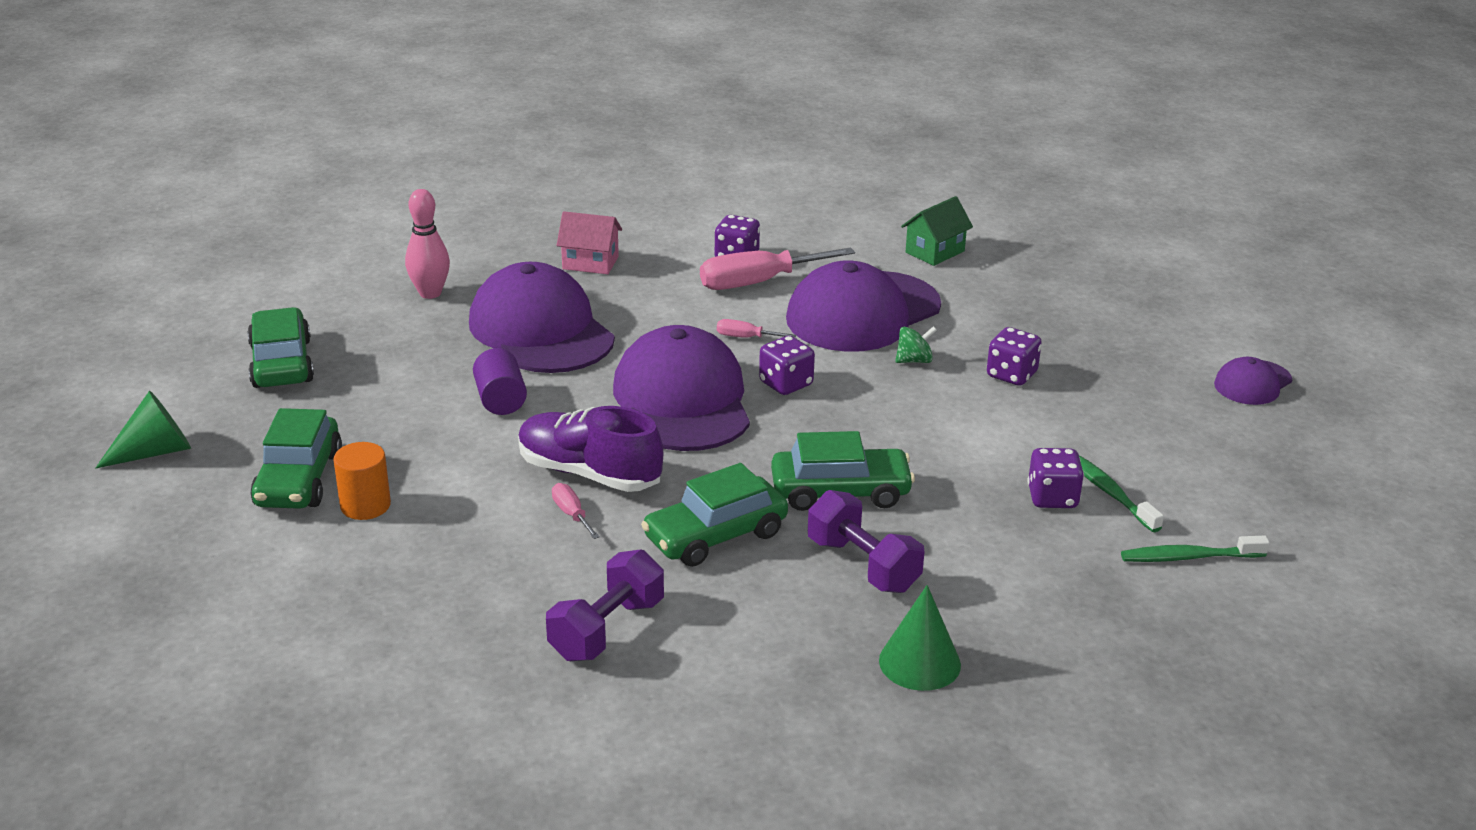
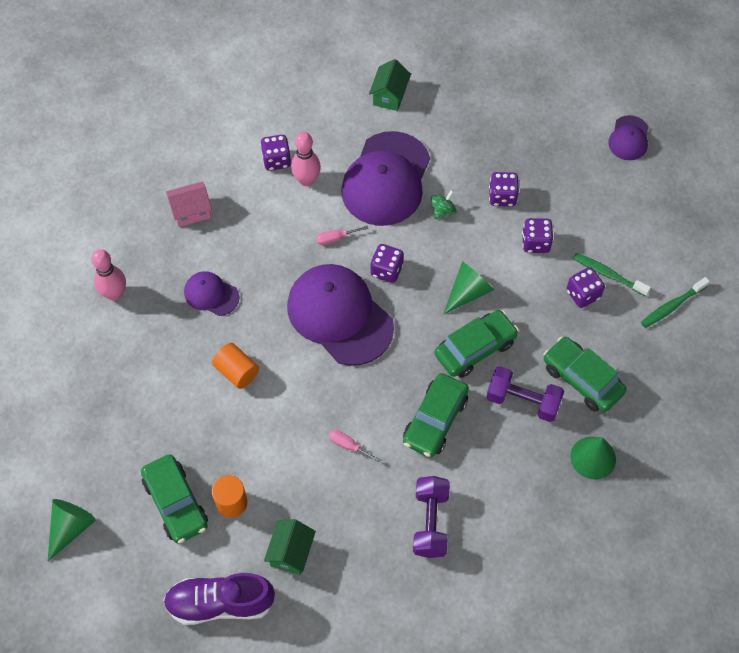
camera: 30 degrees left, 30 degrees up
(282, 363) = (78, 409): green car -> green car (582, 379)
(388, 580) = (291, 552): none -> green house
(501, 400) = (237, 372): purple cylinder -> orange cylinder
(541, 330) = (211, 294): purple cap -> purple cap, size x0.49
(589, 473) = (333, 407): purple shoe -> purple shoe (220, 603)
(758, 282) = (306, 180): pink screwdriver -> pink bowling pin
(880, 439) = (468, 292): none -> green cone
(1023, 429) = (535, 243): none -> purple dice

